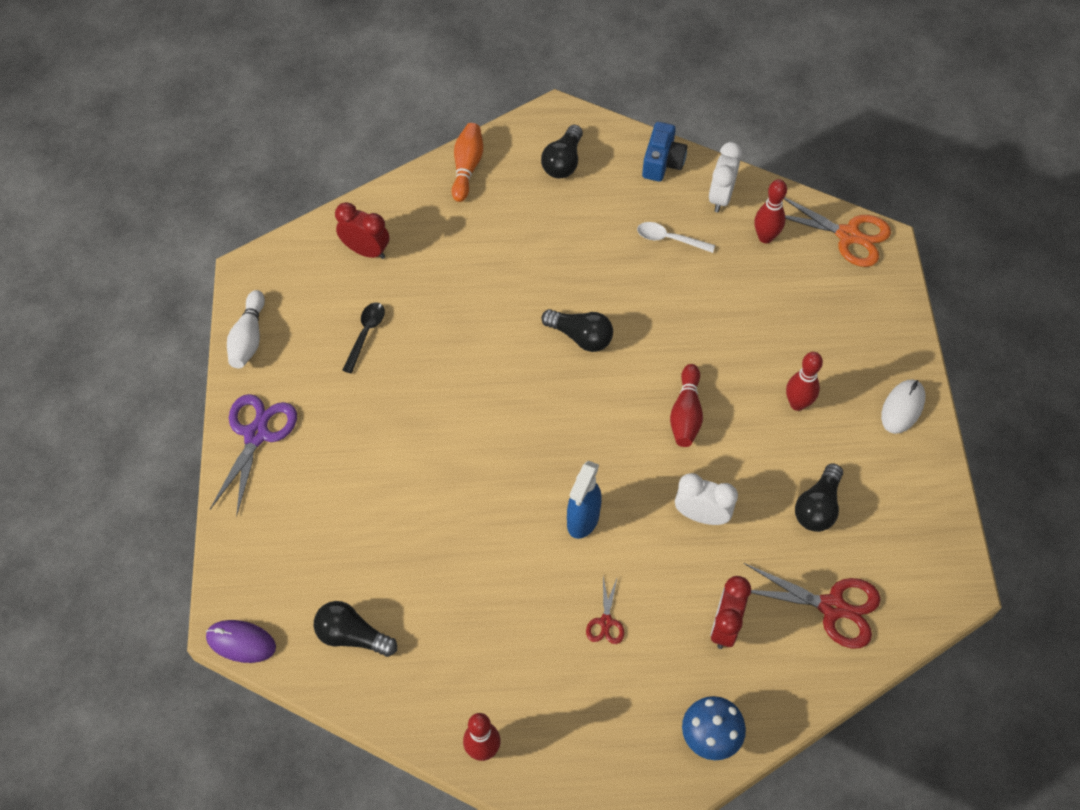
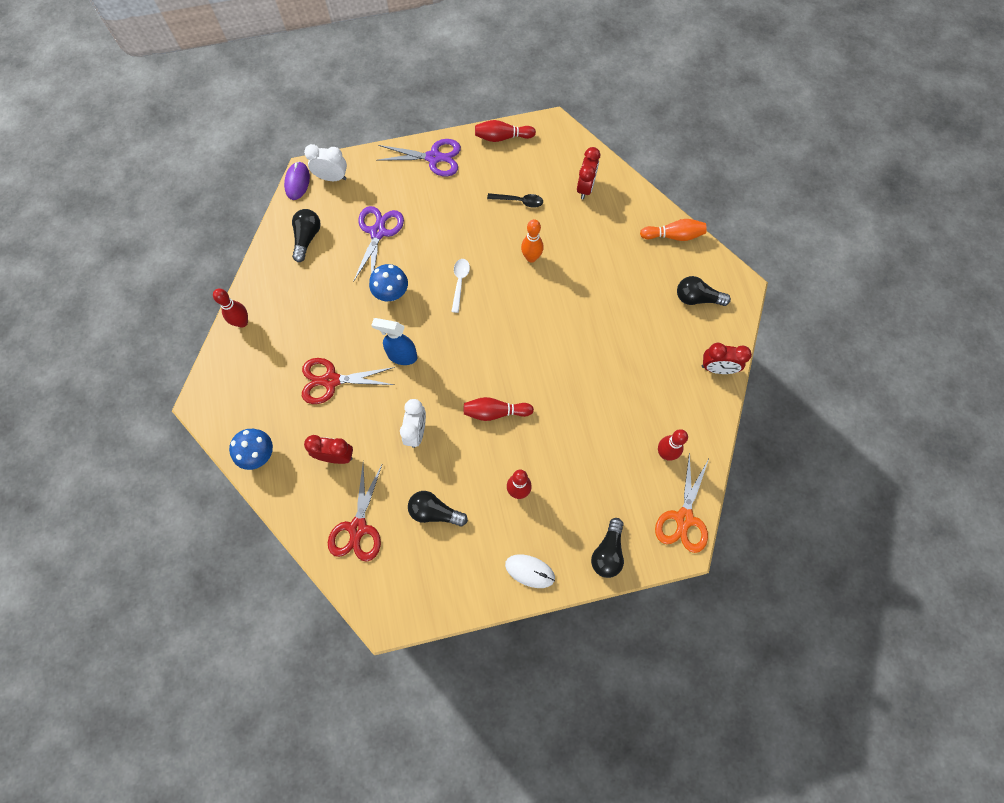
camera: 80 degrees right, 10 degrees up
(249, 338) = (502, 137): white bowling pin -> red bowling pin
(368, 529) = (378, 232): none -> purple scissors
(461, 334) = (531, 257): none -> orange bowling pin
(478, 522) = (391, 293): none -> blue mushroom
(580, 337) = (545, 333): black light bulb -> black light bulb (607, 552)
(606, 622) = (331, 380): red scissors -> red scissors, size x1.95
(662, 162) = (717, 368): blue camera -> red clock
(669, 239) = (645, 382): white spoon -> white spoon (459, 282)
(720, 197) = (695, 415): white clock -> white clock (332, 177)

